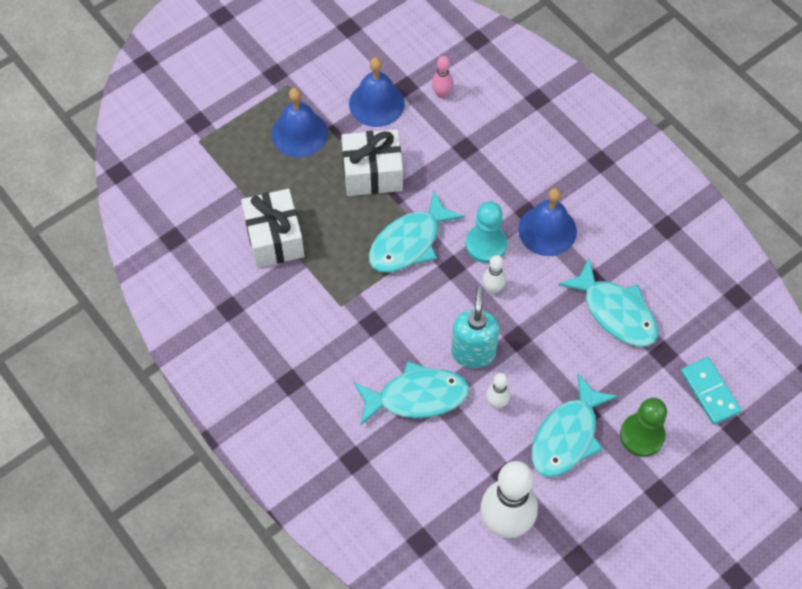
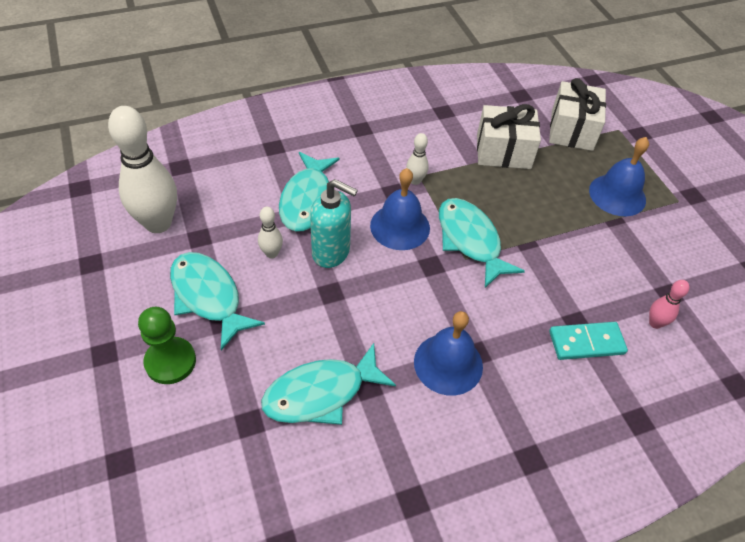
camera: 105 degrees right, 10 degrees down
(372, 173) = (559, 235): white gift -> white gift (572, 130)
(376, 103) = (647, 262): blue bell -> blue bell (400, 226)
(486, 244) = (448, 301): turquoise pawn -> none
(493, 288) = (394, 290): white bowling pin -> white bowling pin (415, 181)
(709, 392) = (179, 452): turquoise domino -> turquoise domino (586, 342)

